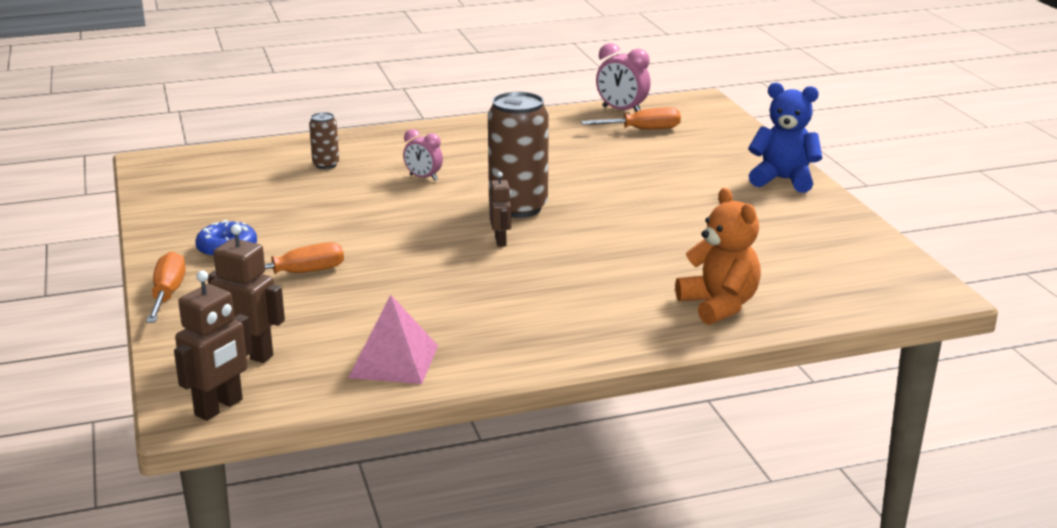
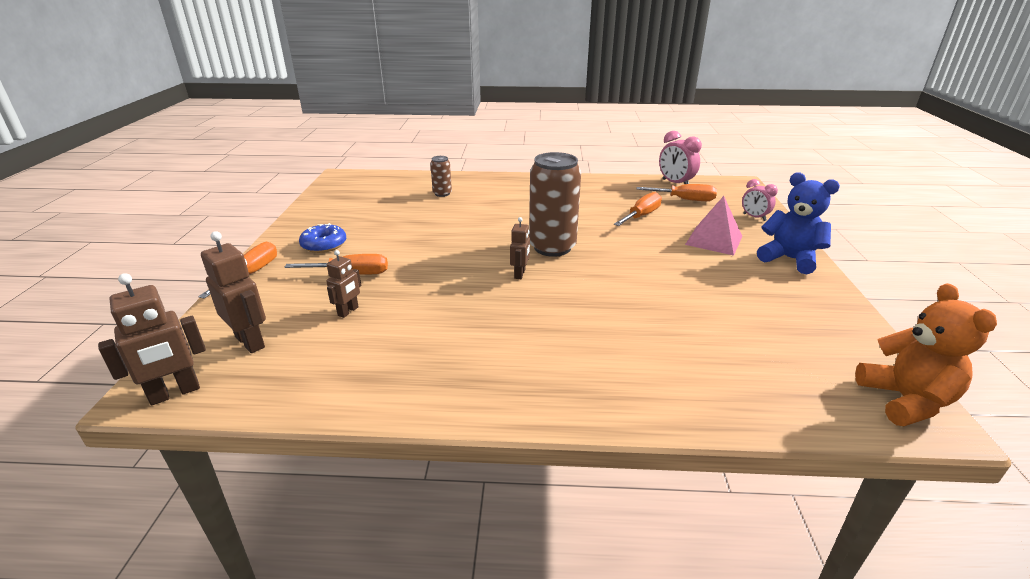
camera: 20 degrees right, 5 degrees up
(334, 309) = (348, 311): none -> brown robot
(394, 361) = (349, 377): pink pyramid -> pink pyramid (714, 240)
(423, 178) = (499, 213): pink clock -> pink clock (754, 217)
(601, 156) = (641, 216): none -> orange screwdriver
(719, 305) = (679, 382): orange teddy bear -> orange teddy bear (905, 400)

